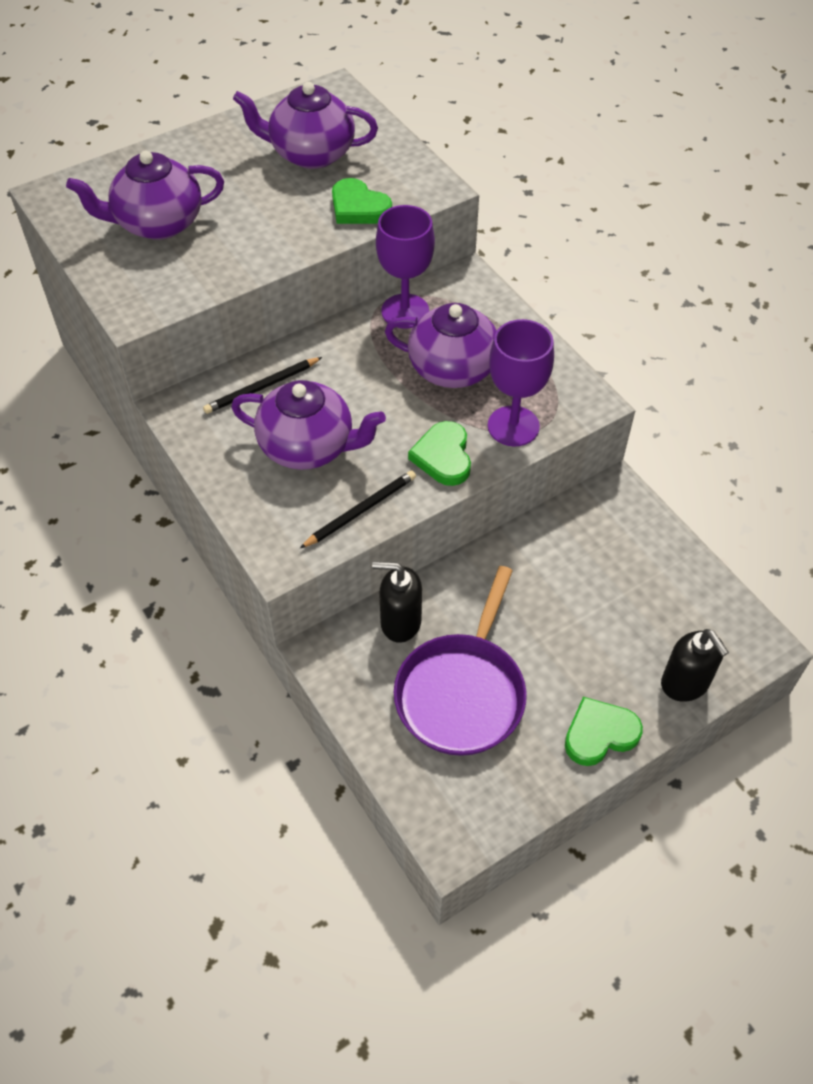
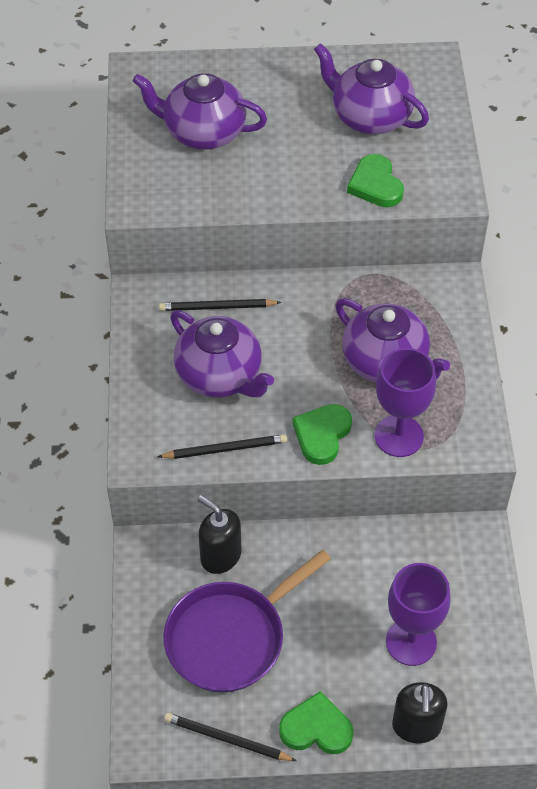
camera: 30 degrees right, 0 degrees up
(405, 311) = (379, 291): purple goblet -> purple goblet (411, 642)
(526, 790) = (227, 739): none -> black pencil

